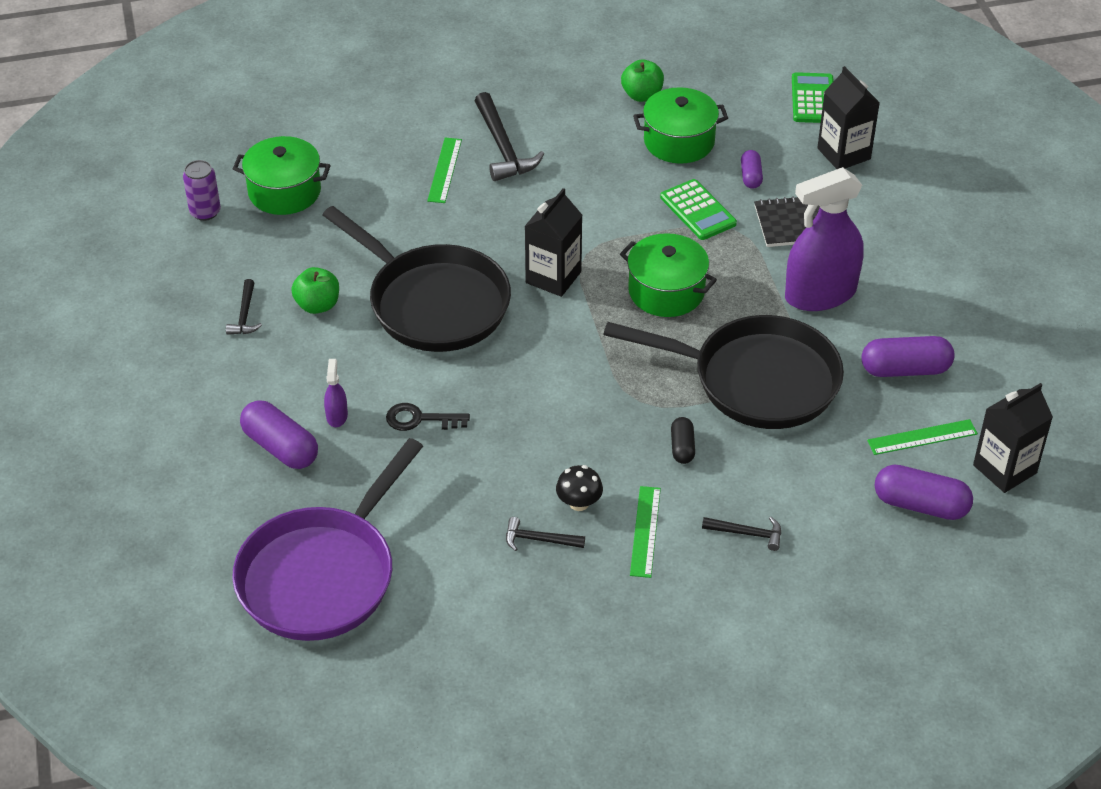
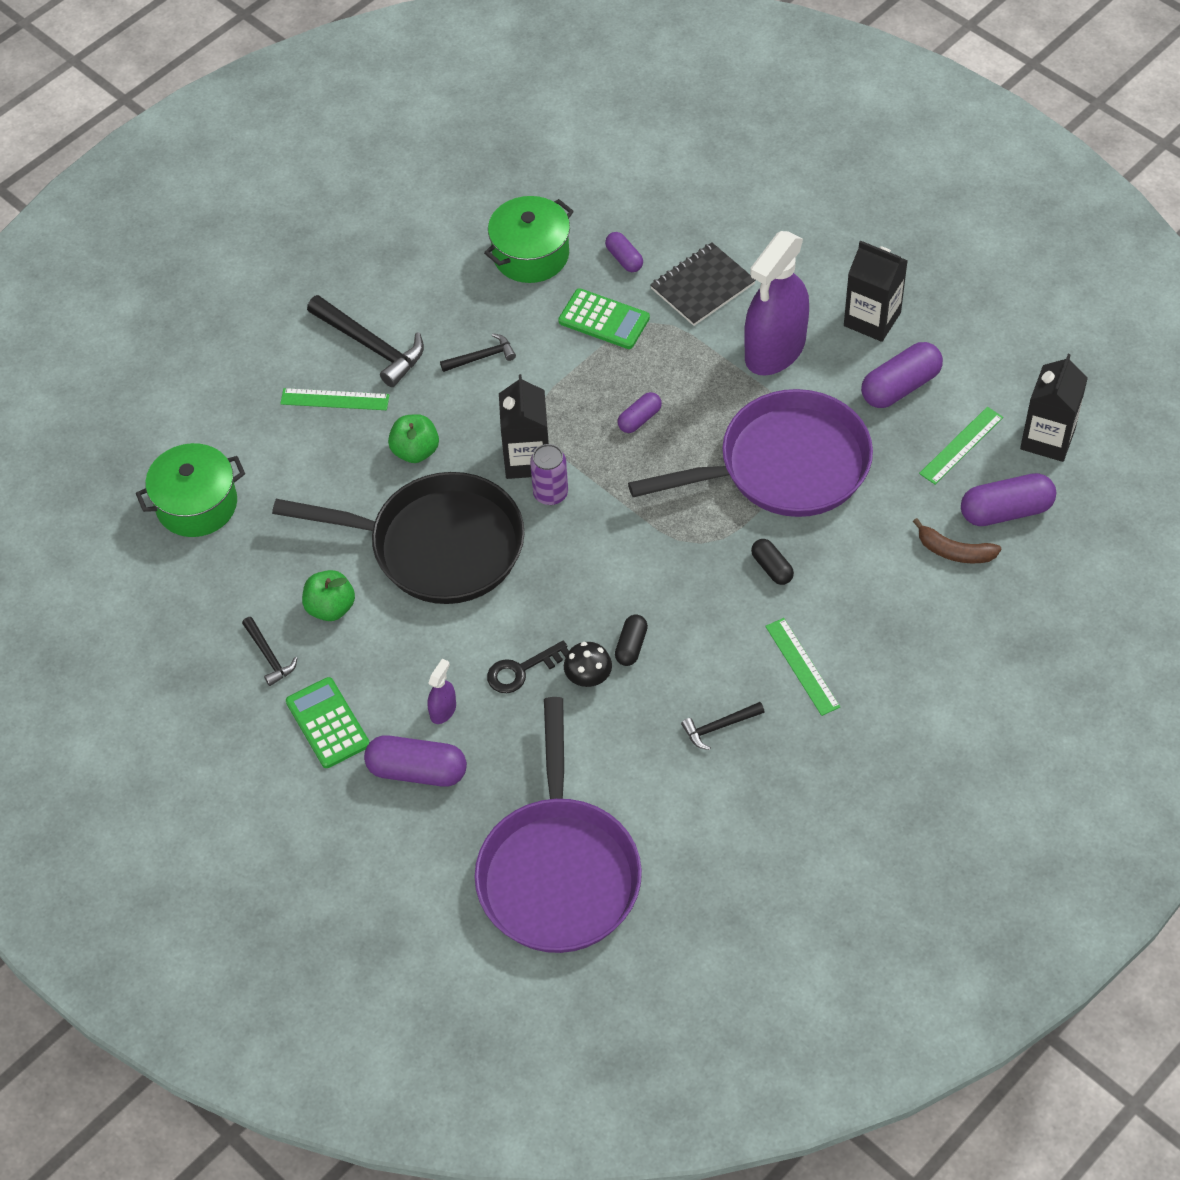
camera: 30 degrees left, 10 degrees up
(205, 212) = (135, 568): purple can -> purple can (550, 493)
(337, 416) = (443, 710): purple spray bottle -> purple spray bottle turned 60 degrees clockwise
(445, 170) = (335, 399): green ruler -> green ruler turned 60 degrees counterclockwise
(520, 446) = (631, 646): none -> black capsule
(579, 503) = (725, 672): black mushroom -> black mushroom (588, 677)
(642, 95) = (458, 221): green apple -> green apple (415, 451)
(666, 291) = (639, 419): green pot -> purple capsule
(747, 533) = (887, 619): black hammer -> black hammer (482, 357)
(756, 380) = (784, 466): black pan -> purple pan
(813, 99) = (618, 146): green calculator -> green calculator (327, 723)
(843, 154) = (688, 192): black carton -> black carton (872, 319)
(849, 512) = (954, 551): none -> brown banana

